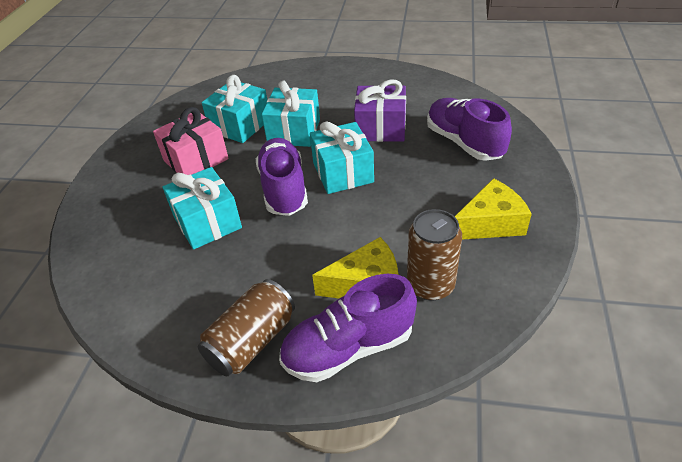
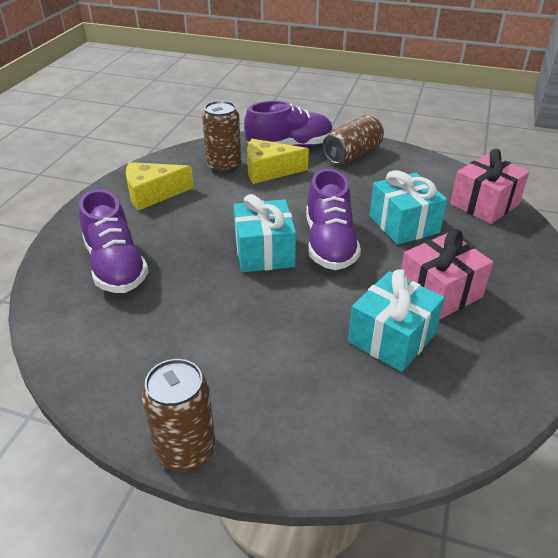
camera: 175 degrees left, 5 degrees down
(106, 264) = (484, 204): none -> pink gift
(294, 131) = (314, 314): turquoise gift -> none
(354, 65) = (186, 450): none -> brown can
(380, 128) = (200, 301): purple gift -> none

